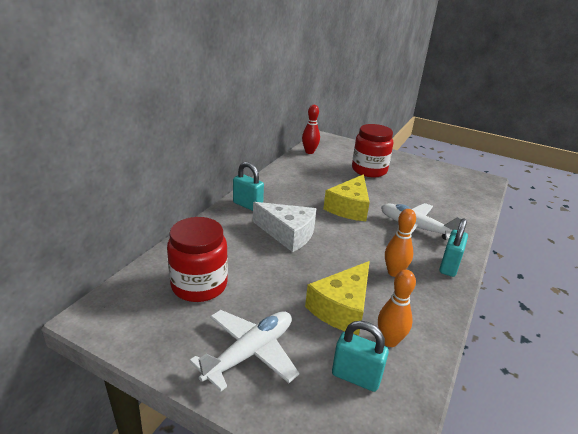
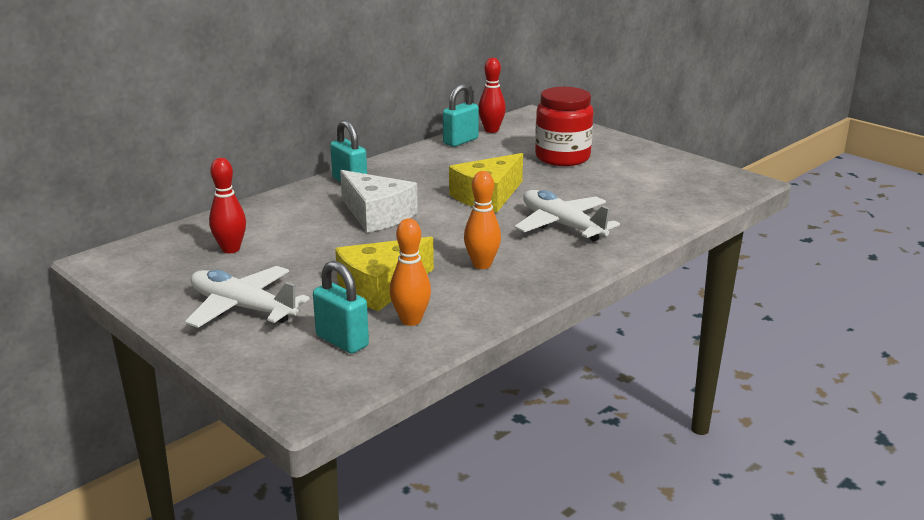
camera: 20 degrees right, 5 degrees down
(199, 285) = (230, 249): red jar -> red bowling pin
(250, 353) = (242, 308): white plane -> white plane turned 120 degrees counterclockwise
(449, 266) = (566, 268): turquoise padlock -> turquoise padlock (460, 141)

